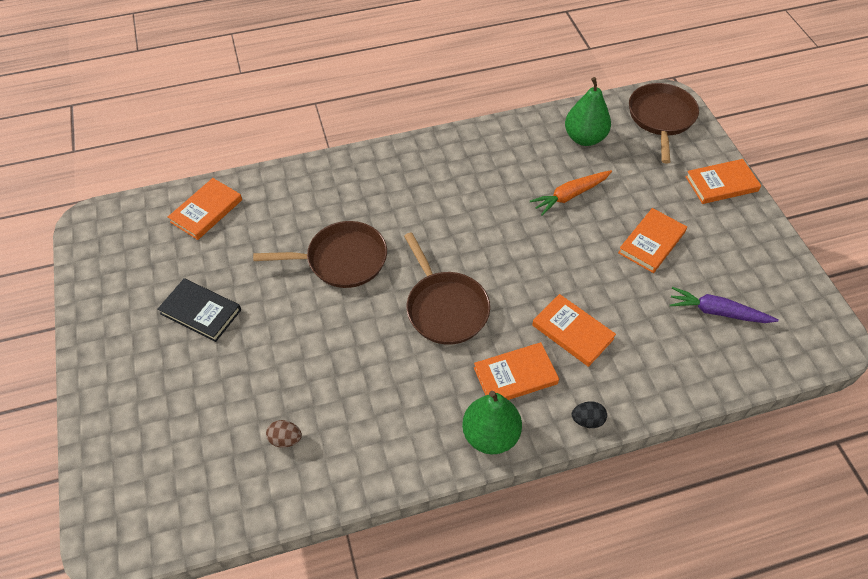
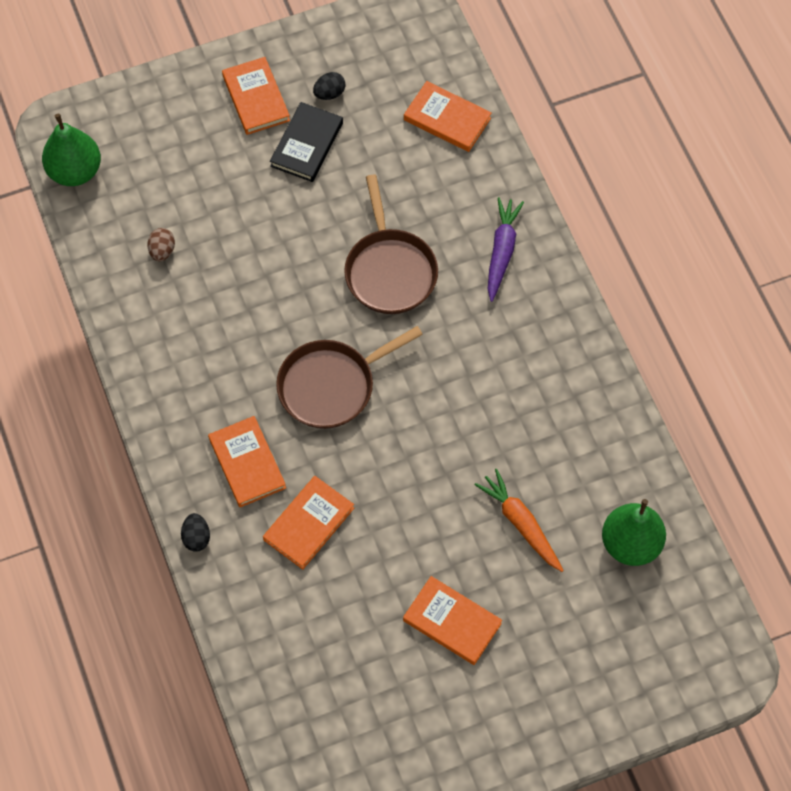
camera: 85 degrees right, 10 degrees up
(152, 291) = (329, 93): none -> black egg
(490, 435) = (175, 440): green pear -> green pear (75, 171)
(661, 118) = (687, 651): brown pan -> none
(717, 312) = (350, 693): purple carrot -> purple carrot (502, 251)
(721, 184) = (566, 723): orange book -> orange book (256, 98)

